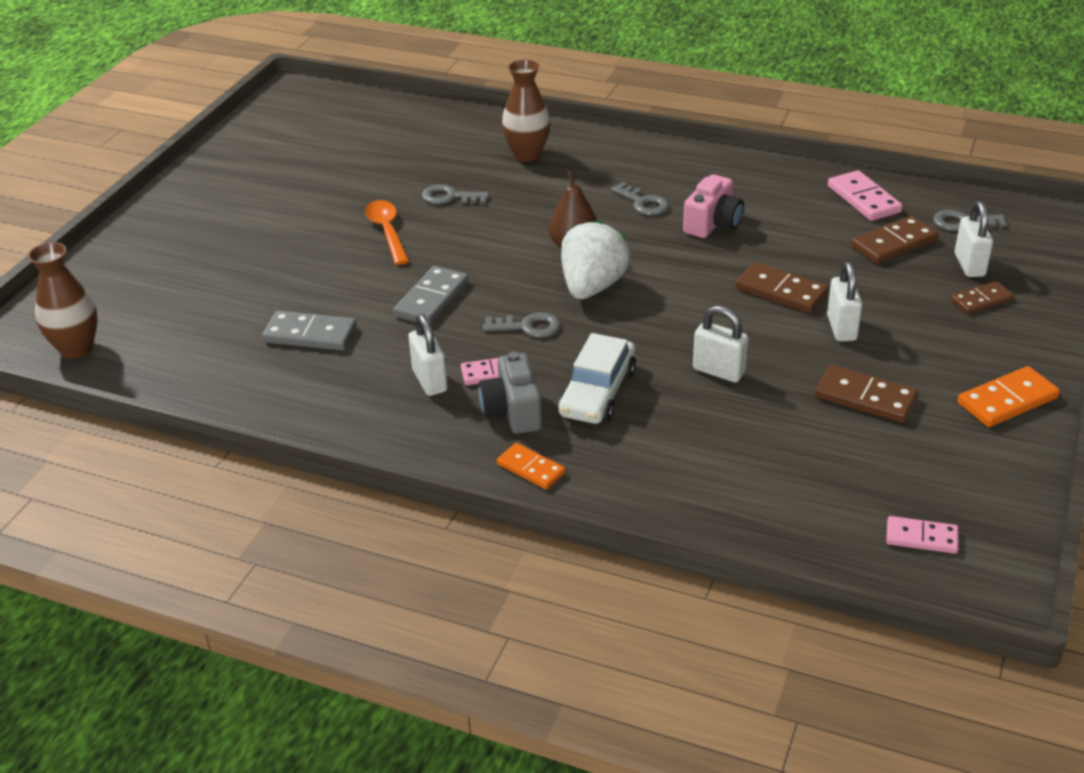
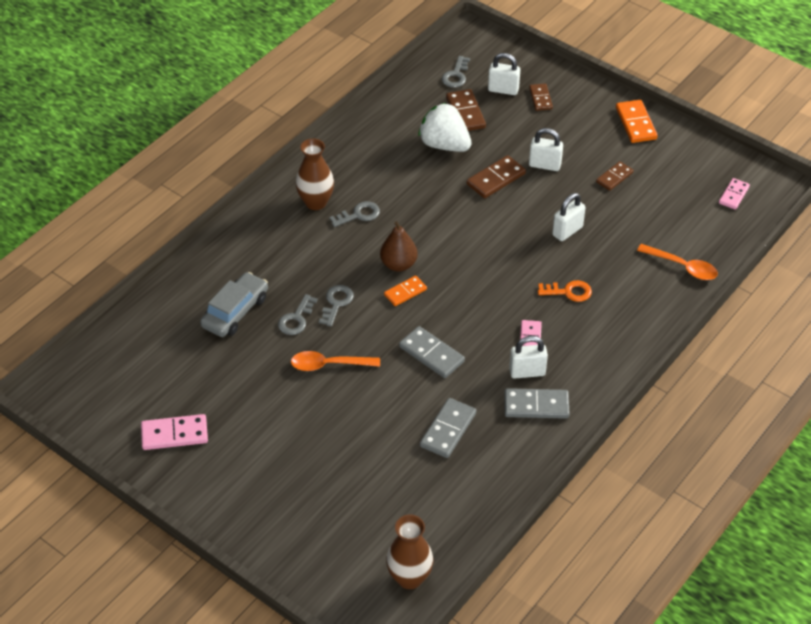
camera: 75 degrees left, 10 degrees up
(372, 399) = (536, 405): none -> grey domino
(444, 159) = (235, 312): none -> grey car
(513, 411) = (574, 336): grey camera -> none
(527, 155) = (256, 261): brown vase -> brown vase (316, 202)
(528, 327) = (485, 310): grey key -> grey key (336, 303)
(530, 469) = (632, 339): orange domino -> orange domino (405, 292)
(592, 287) = (452, 266): white strawberry -> white strawberry (444, 145)
(597, 392) = (568, 292): white car -> orange key
(713, 224) = (403, 187): pink camera -> none
(713, 500) = (682, 267): none -> orange spoon
(863, 199) = (407, 108): pink domino -> pink domino (174, 434)
(865, 398) = (614, 177): brown domino -> brown domino, size x0.66

